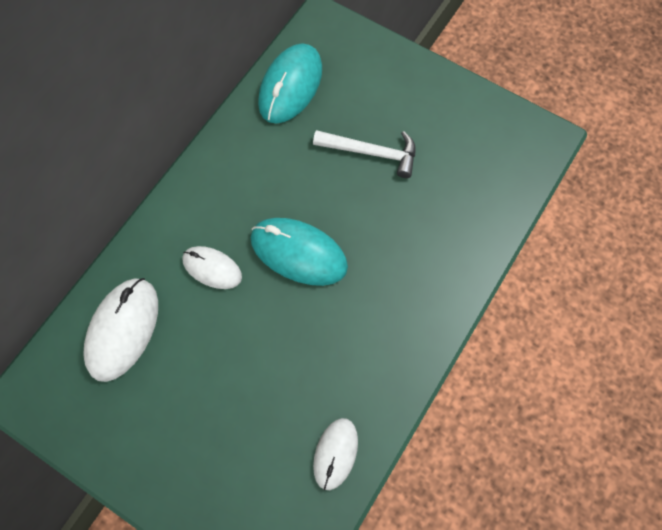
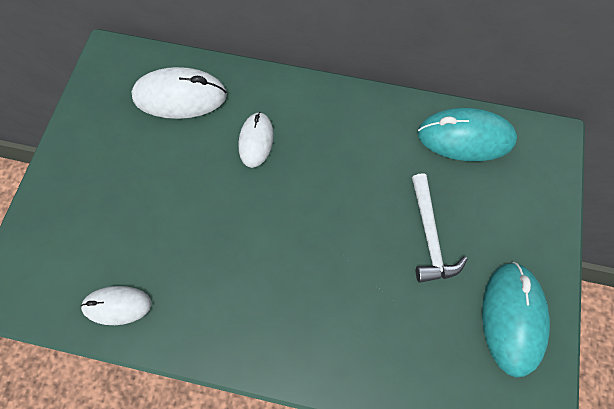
camera: 70 degrees right, 0 degrees up
(298, 253) = (297, 206): turquoise mouse -> turquoise mouse (512, 318)

